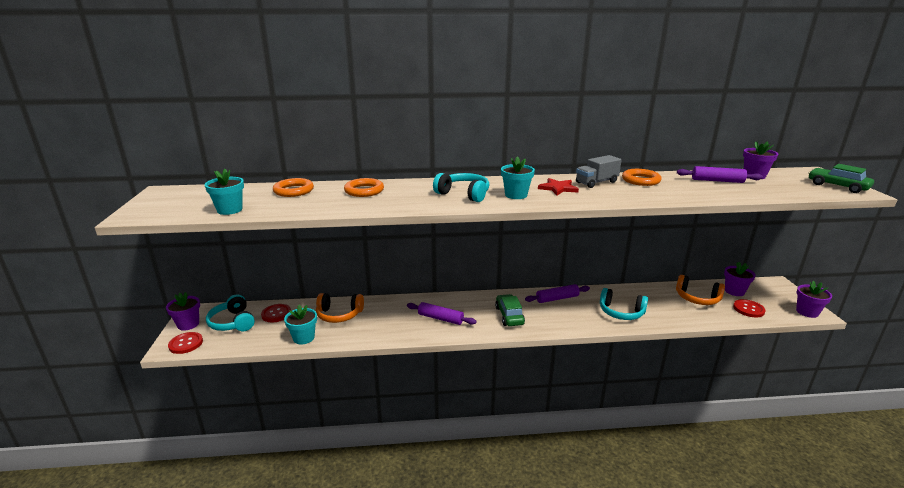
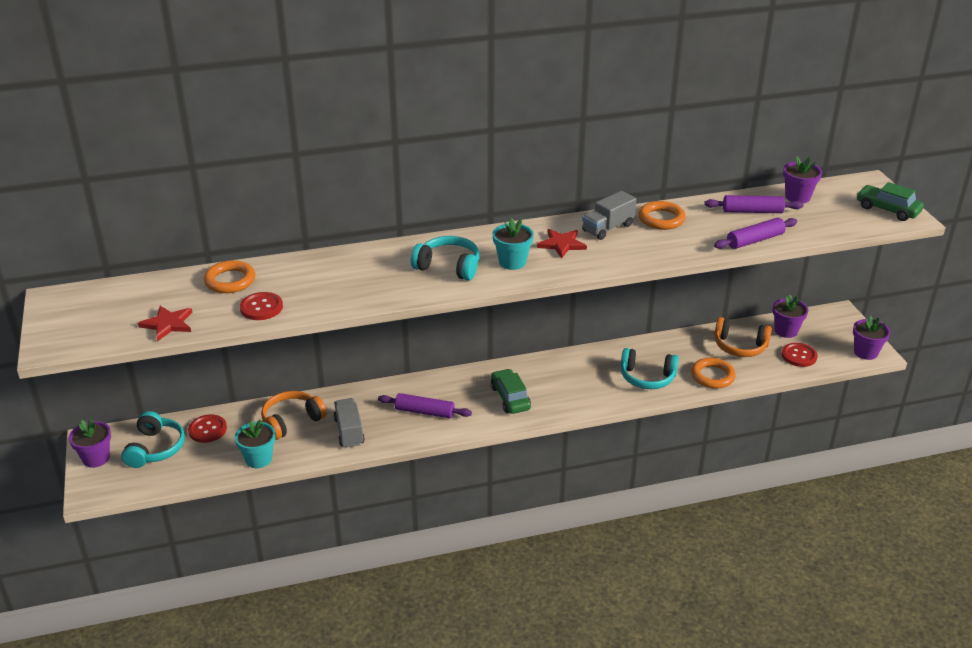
camera: 10 degrees left, 10 degrees up
(186, 344) = (109, 485): red button -> red button (261, 307)
(229, 210) = (168, 324): turquoise flower pot -> red star
(233, 322) = (155, 448): turquoise headphones -> turquoise headphones turned 135 degrees counterclockwise
(339, 314) = (292, 421): orange headphones -> orange headphones turned 150 degrees clockwise
(364, 191) = (321, 272): orange ring -> orange ring (712, 376)
(379, 326) = (349, 432): none -> grey truck
(557, 298) = (567, 366): purple rolling pin -> purple rolling pin (754, 240)

